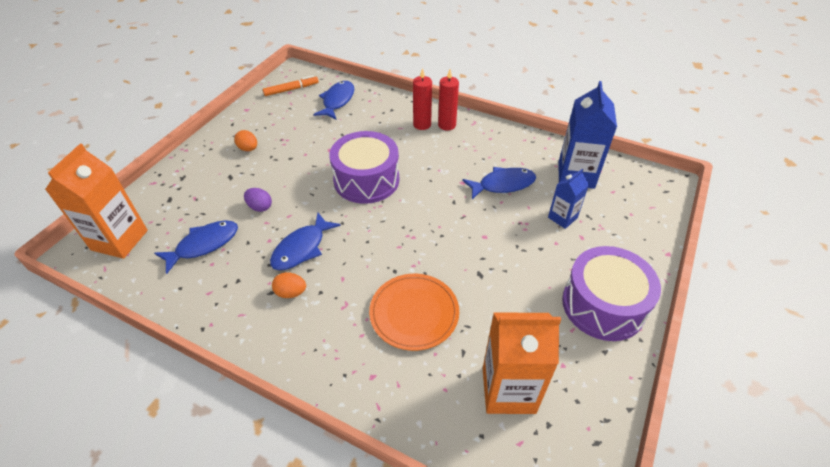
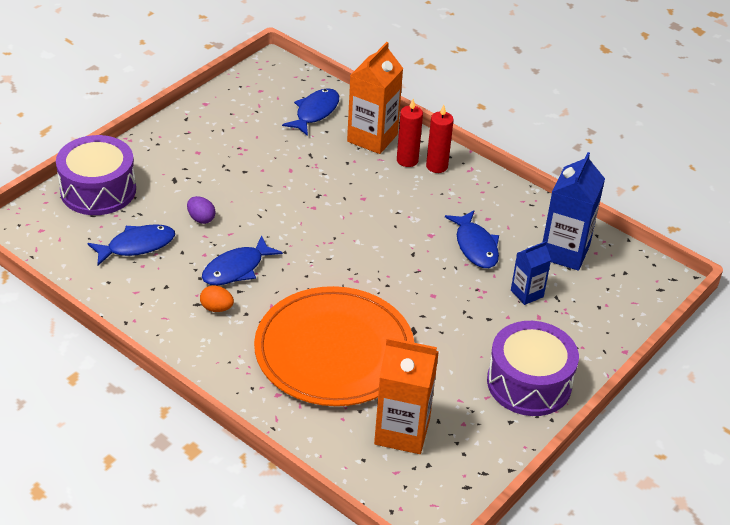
camera: 10 degrees right, 5 degrees down
(119, 240) = (52, 224): orange carton -> orange carton (372, 138)
(248, 149) = (200, 152): orange egg -> none
(291, 89) = (263, 88): orange marker -> none
(366, 180) = (323, 212): purple drum -> purple drum (98, 190)
(414, 313) = (334, 351): orange plate -> orange plate, size x1.74
(503, 184) = (475, 246): blue fish -> blue fish turned 75 degrees clockwise

